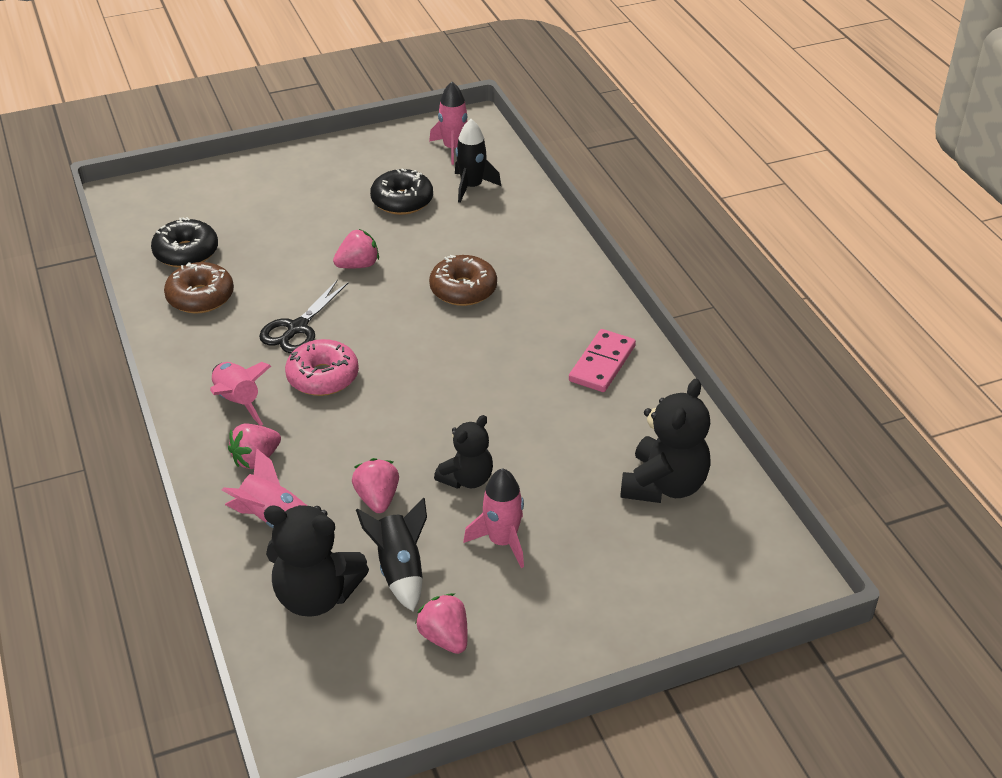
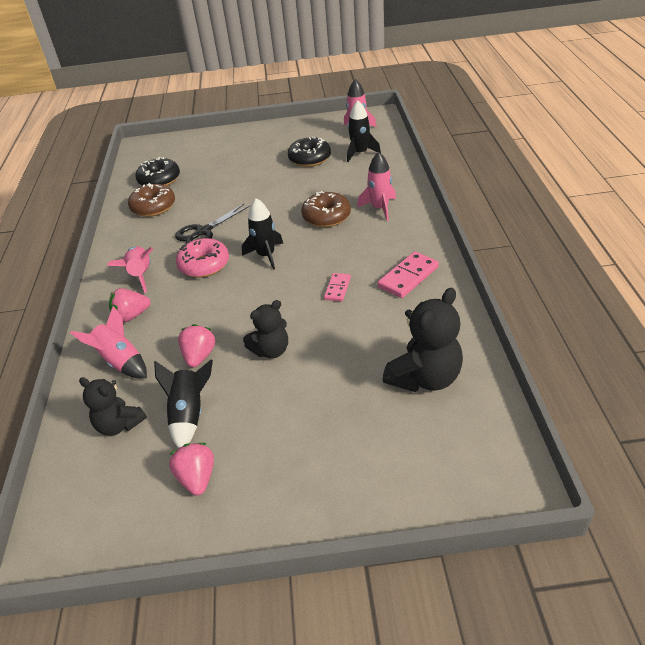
camera: 20 degrees right, 0 degrees up
(316, 596) = (119, 425): black teddy bear -> black teddy bear, size x0.64
(358, 265) = (262, 195): pink strawberry -> none
(404, 354) = (266, 255): none -> black rocket
(502, 541) = (277, 404): pink rocket -> pink rocket (380, 208)
(518, 389) = (337, 288): none -> pink domino

